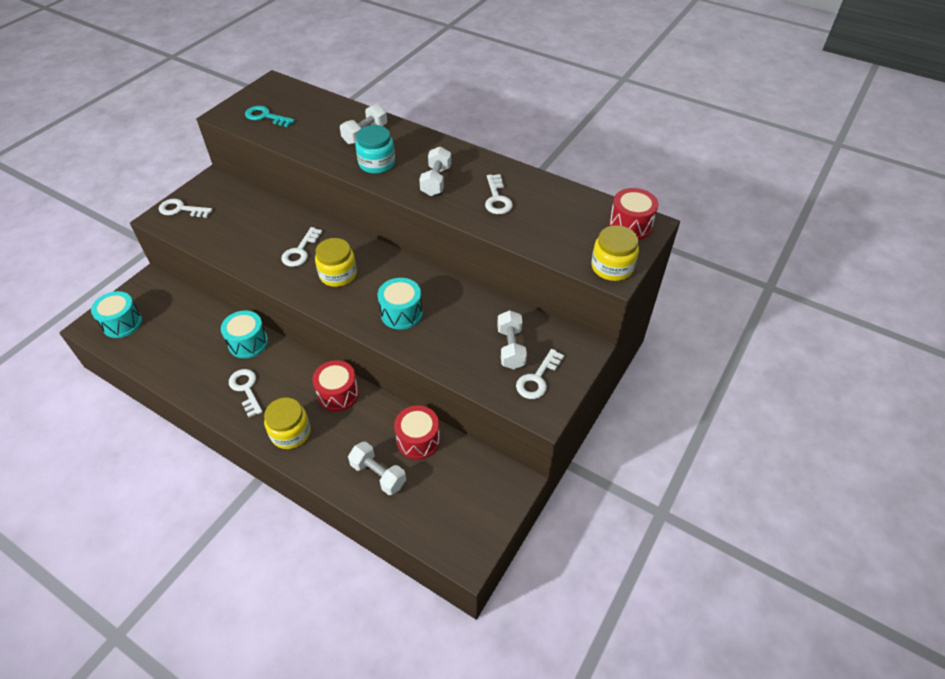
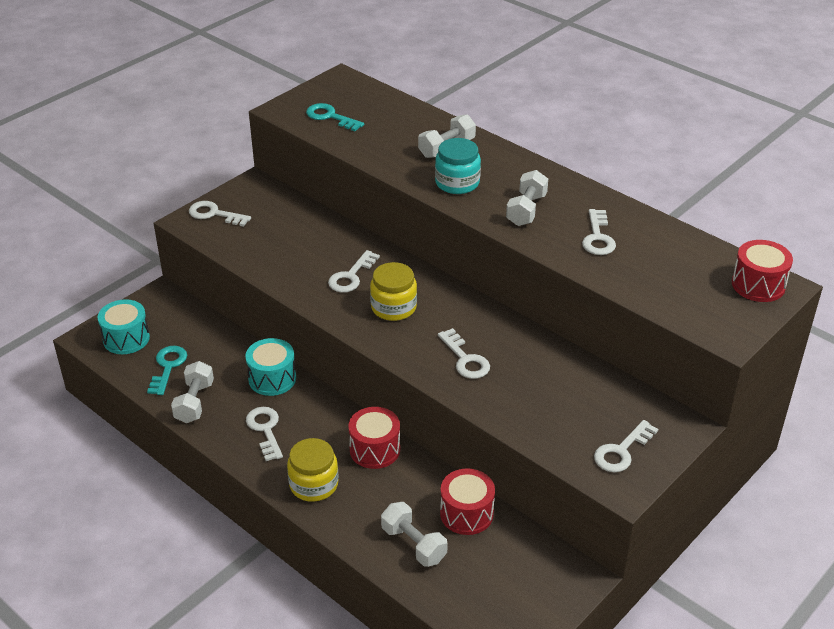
camera: 10 degrees right, 10 degrees down
(159, 344) = (168, 367): none -> turquoise key
(401, 313) = (465, 359): turquoise drum -> white key
(511, 348) = (593, 413): white dumbbell -> white dumbbell (194, 402)
(612, 267) = (727, 328): yellow jar -> none

